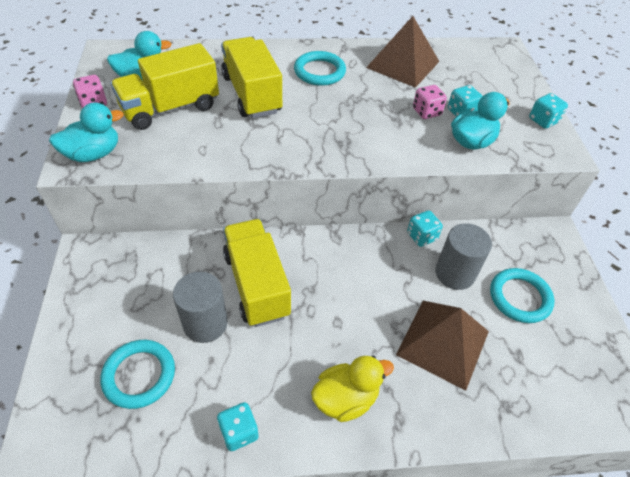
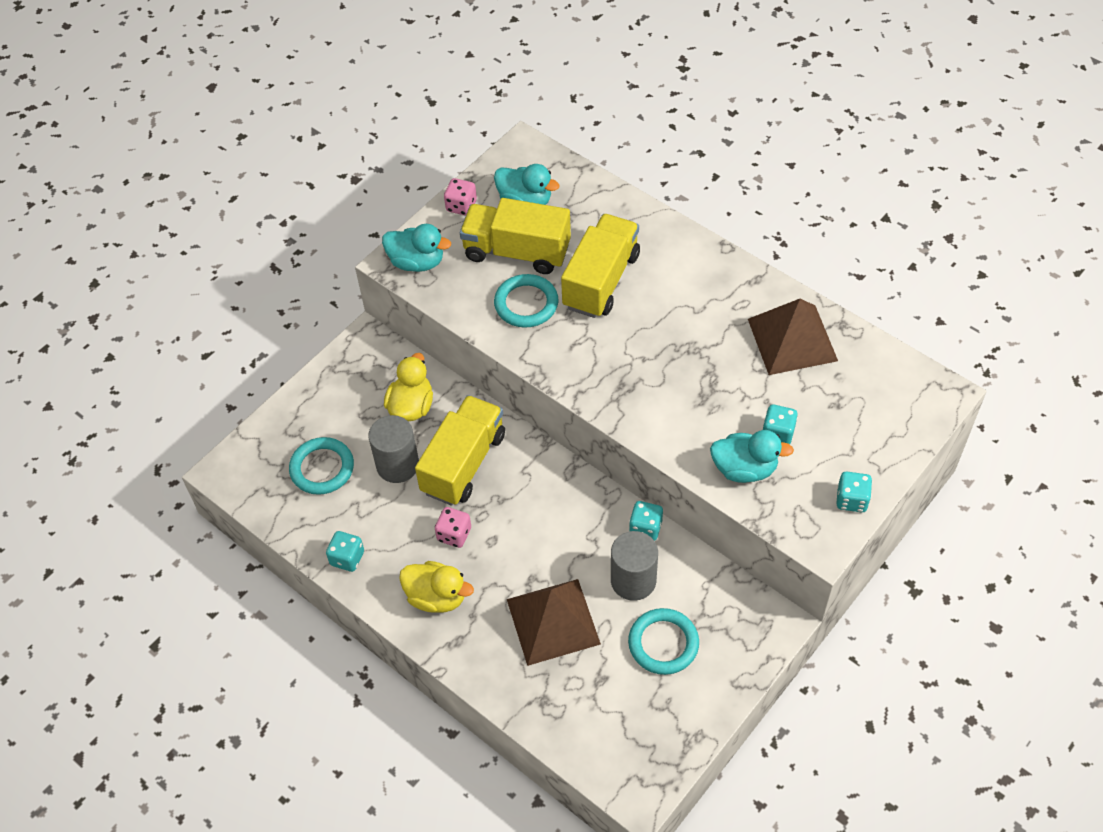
camera: 50 degrees right, 5 degrees up
(172, 274) = (411, 406): none -> yellow duck
(319, 72) = (694, 294): turquoise ring -> turquoise ring (526, 304)
(426, 112) = (743, 409): pink dice -> pink dice (454, 534)

